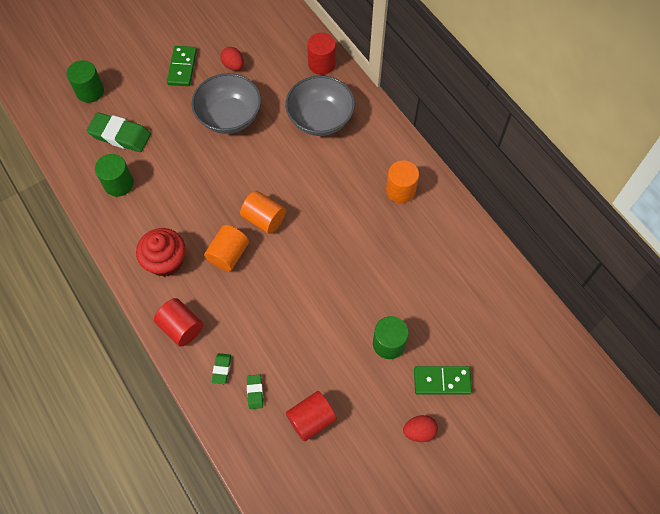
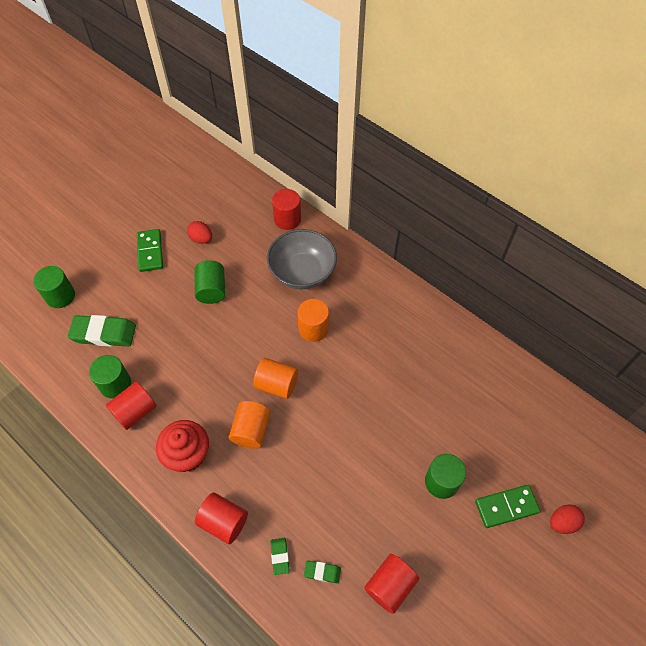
camera: 15 degrees left, 5 degrees down
(130, 212) = (135, 411): none -> red cylinder
(229, 117) = (211, 290): grey bowl -> green cylinder
(255, 392) = (322, 572): green eraser -> green eraser turned 60 degrees counterclockwise
(400, 190) = (402, 323): orange cylinder -> orange cylinder (313, 329)
(419, 431) = (502, 567): red egg -> red egg (562, 522)

